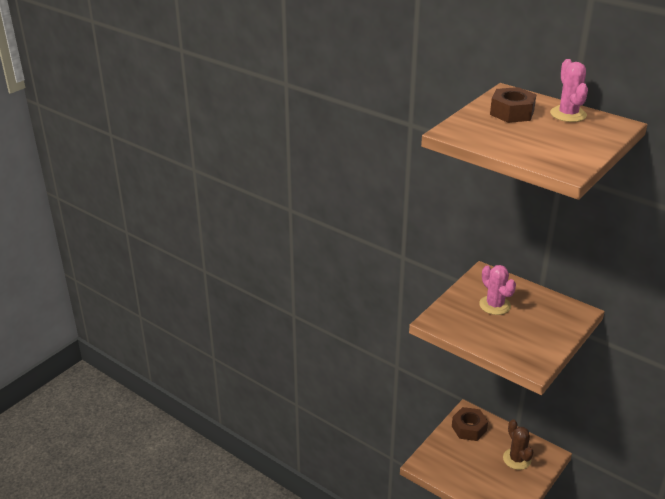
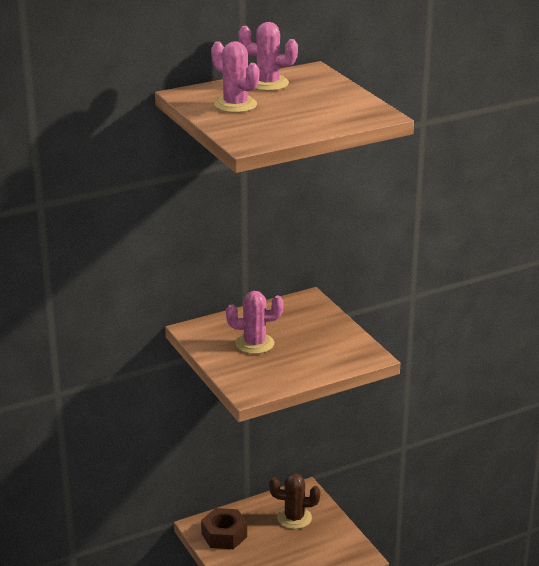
camera: 65 degrees left, 5 degrees down
(512, 112) = (235, 105): brown nut -> pink cactus

